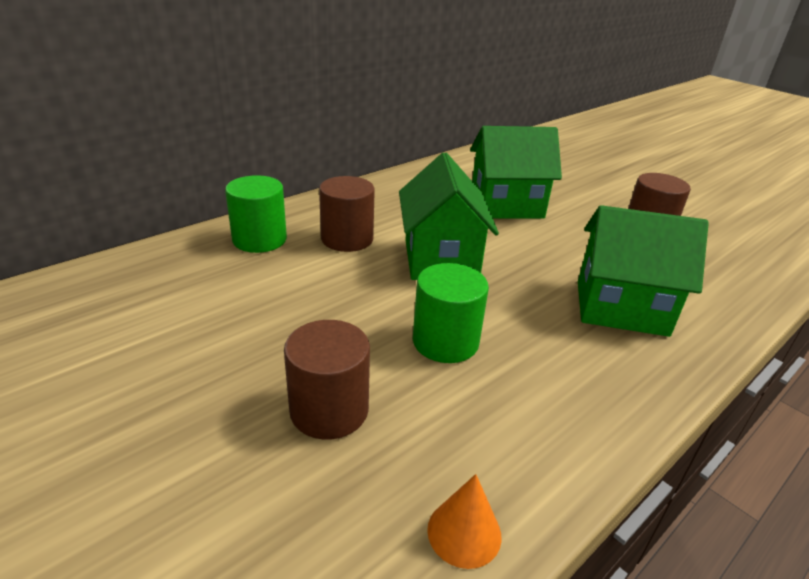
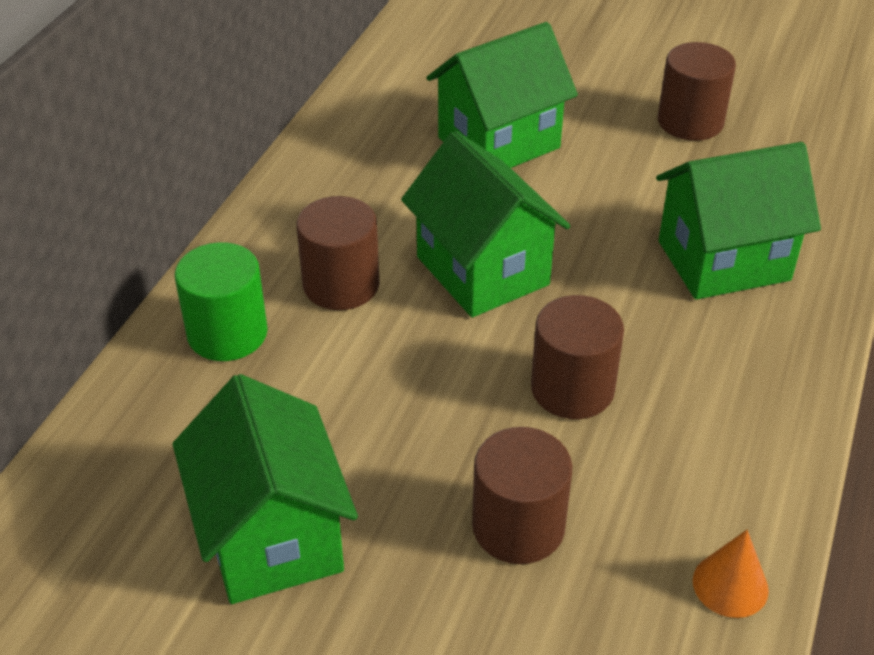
camera: 25 degrees left, 10 degrees up
(167, 347) = (272, 537): none -> green house
(445, 341) = (572, 389): green cylinder -> brown cylinder

